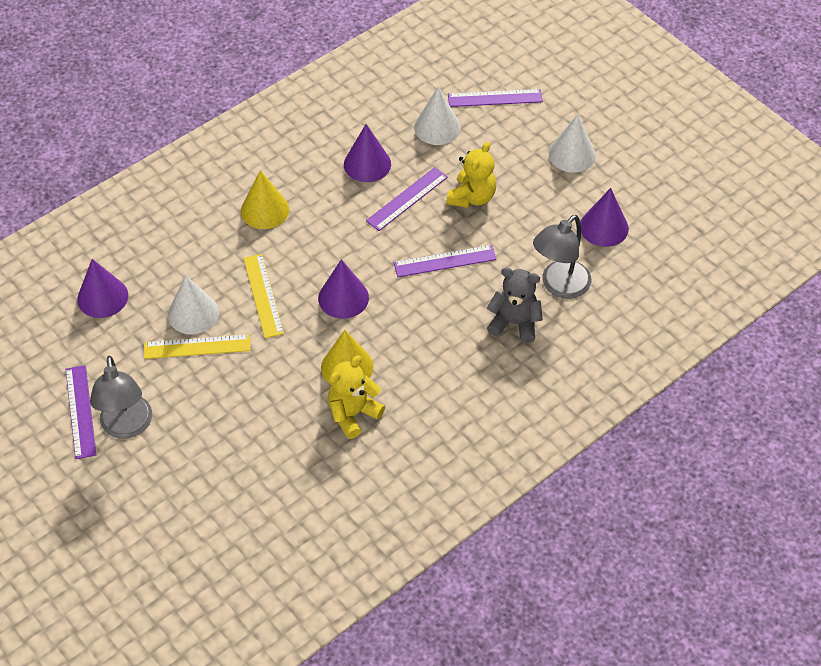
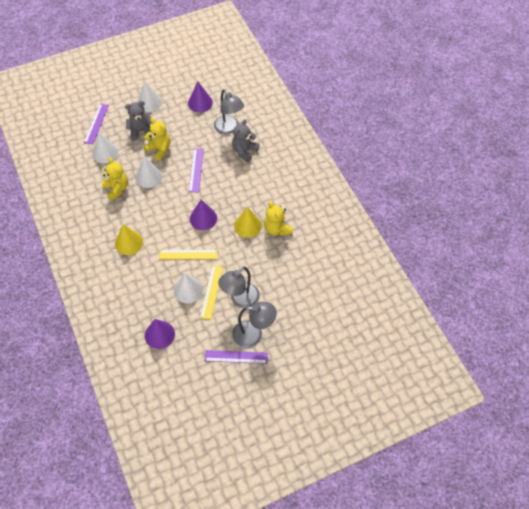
camera: 75 degrees left, 5 degrees up
(191, 391) = (240, 299): none -> grey lamp
(367, 164) = (116, 189): purple cone -> yellow teddy bear
(407, 199) = (148, 177): purple ruler -> white cone
(502, 161) = (141, 131): none -> grey teddy bear

